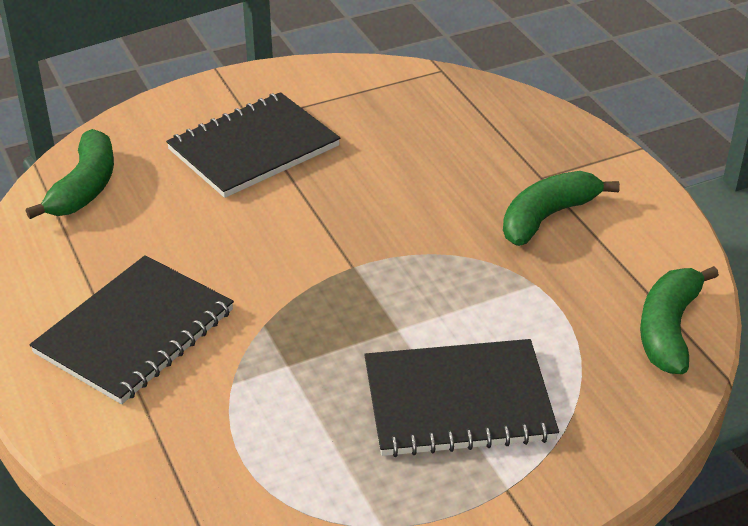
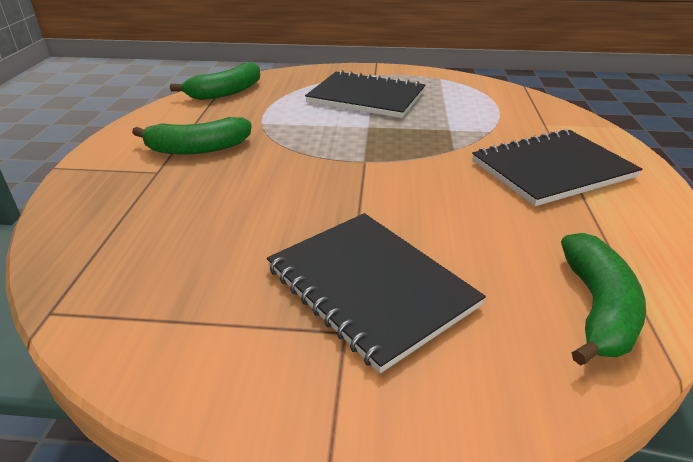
camera: 150 degrees left, 5 degrees down
(85, 187) = (597, 308): green banana -> green banana turned 150 degrees clockwise
(253, 148) = (370, 287): black notebook -> black notebook turned 60 degrees clockwise

